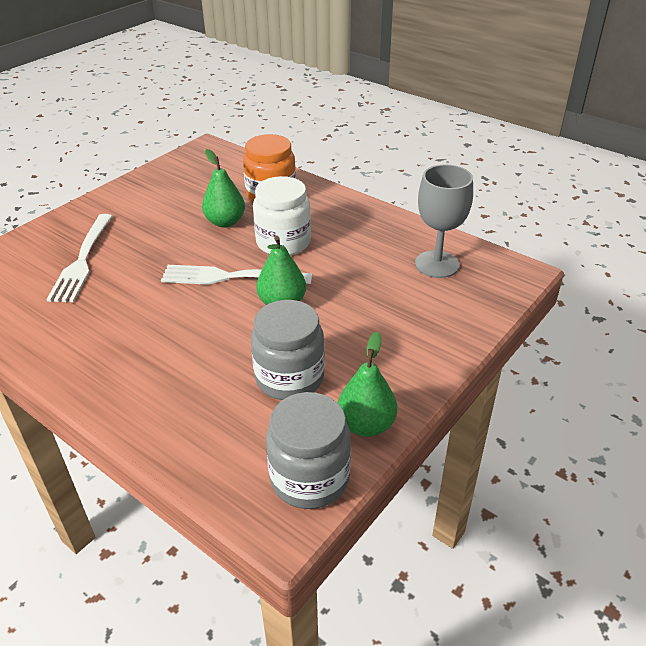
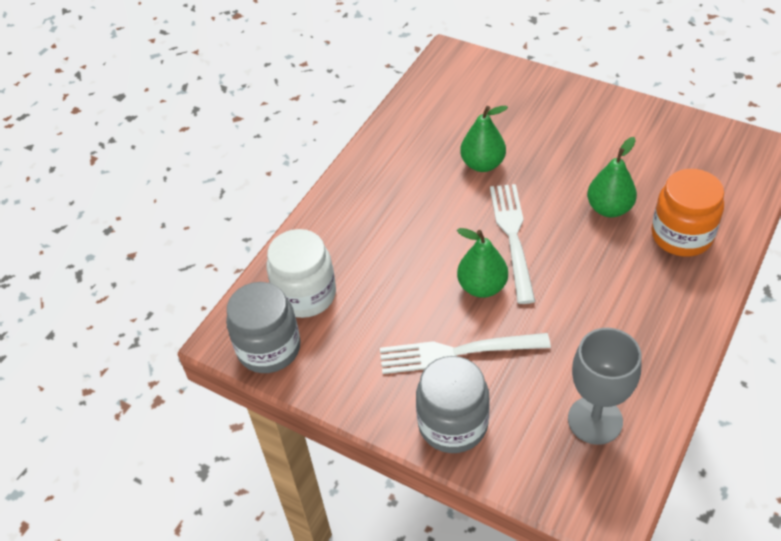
camera: 85 degrees right, 10 degrees up
(83, 260) = (506, 124): white fork -> white fork (457, 352)
(283, 242) = (588, 266): white jar -> white jar (305, 295)
(289, 378) = (378, 313): grey jar -> grey jar (453, 424)
(366, 425) = (330, 380): green pear -> green pear (482, 164)

